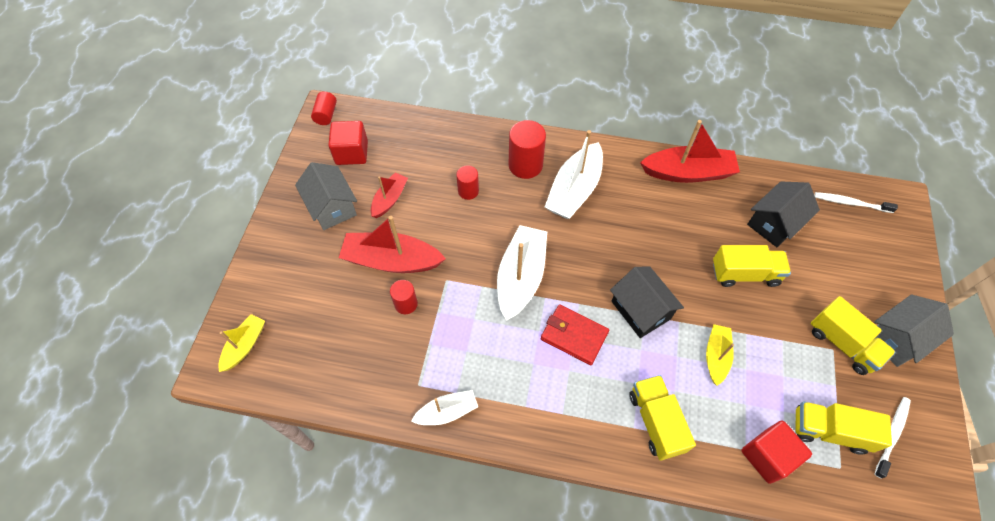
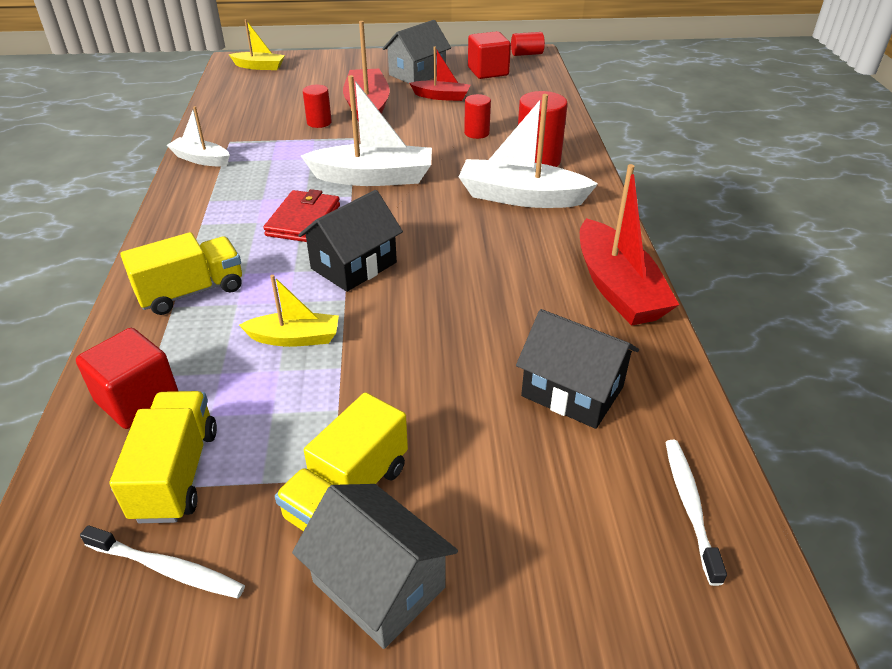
camera: 75 degrees right, 20 degrees down
(447, 412) = (201, 159): white boat -> white boat turned 150 degrees clockwise
(745, 274) = (450, 360): yellow truck -> none

